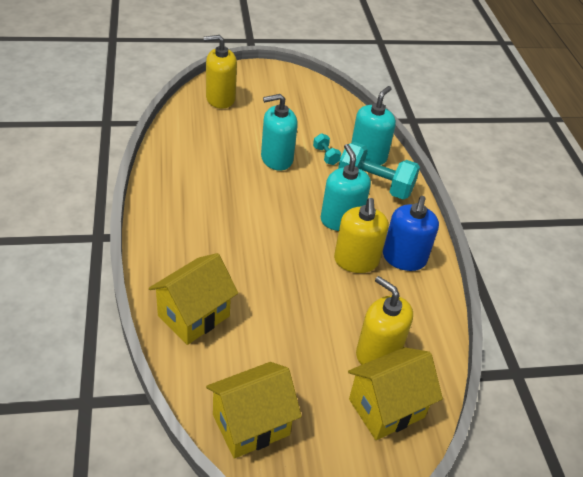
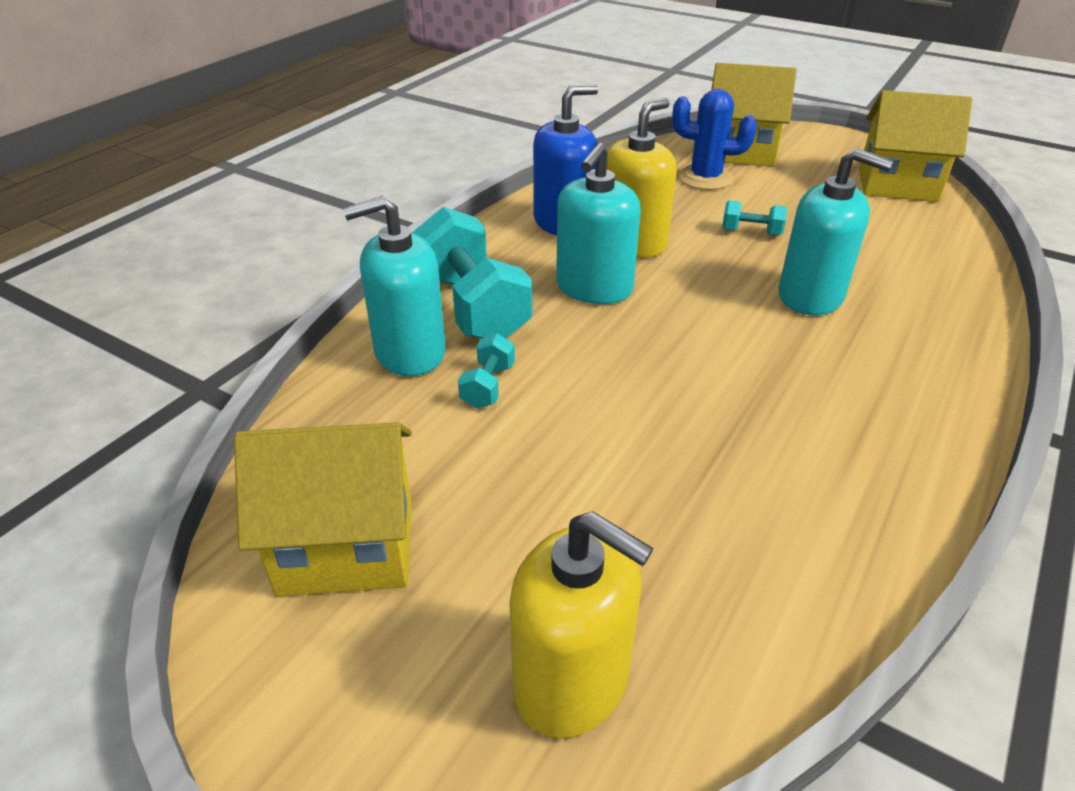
camera: 135 degrees left, 5 degrees down
(194, 316) = (924, 274): yellow house -> yellow house (347, 548)
(276, 158) = (594, 424): turquoise soap dispenser -> turquoise soap dispenser (810, 296)
(306, 305) = (751, 232): none -> turquoise dumbbell
(378, 353) = (705, 178): yellow soap dispenser -> blue cactus

